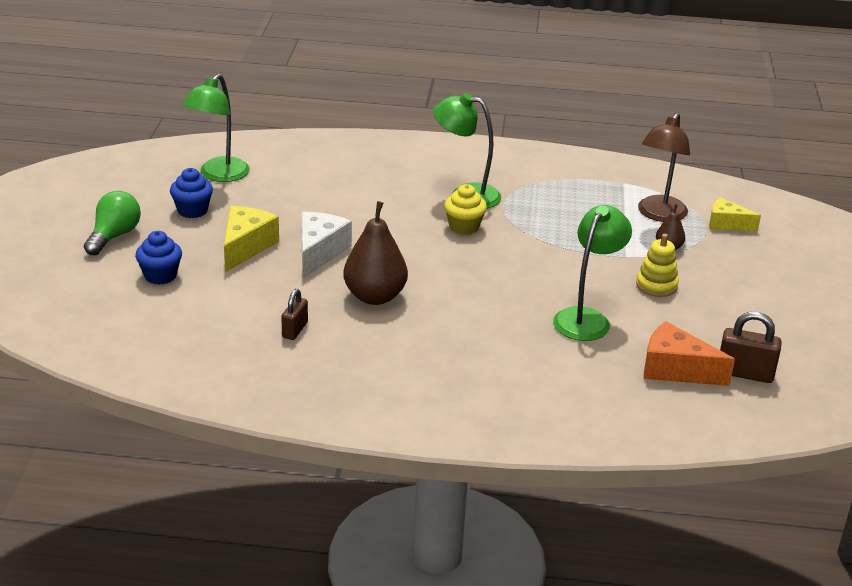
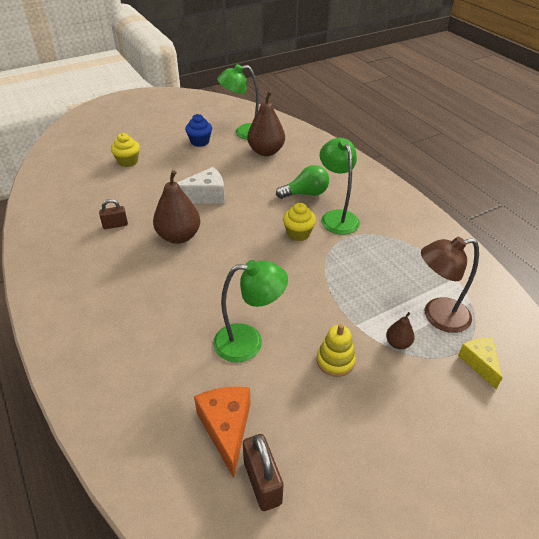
camera: 55 degrees right, 10 degrees up
(114, 236) = (150, 134): green light bulb -> green light bulb (305, 194)
(160, 275) = (128, 162): blue cupcake -> yellow cupcake
(246, 247) = (183, 172): yellow cheese -> none
(284, 179) = (266, 152): none -> brown pear

